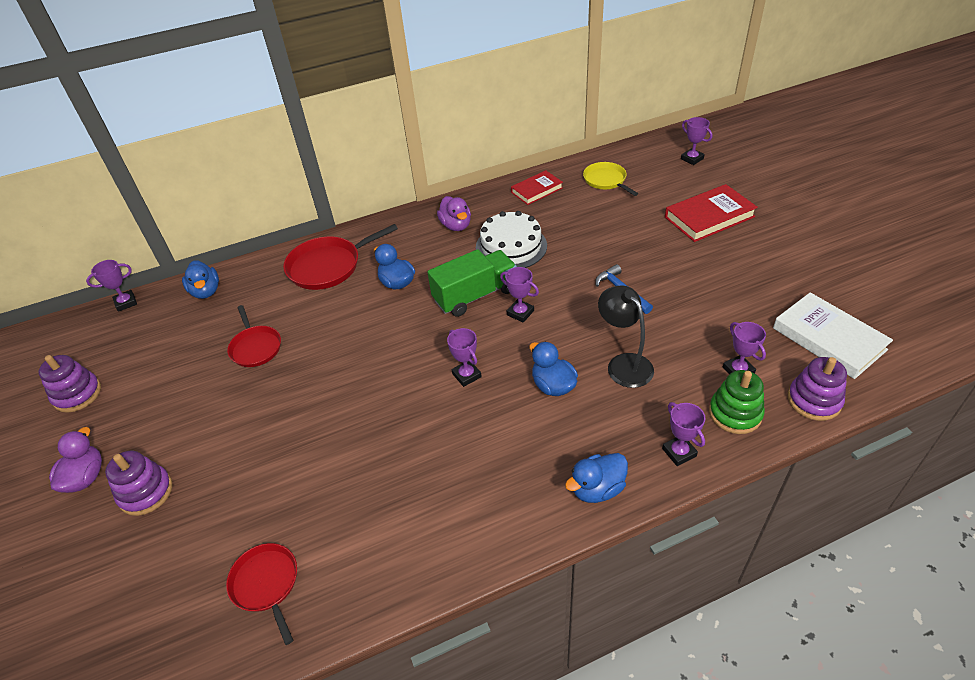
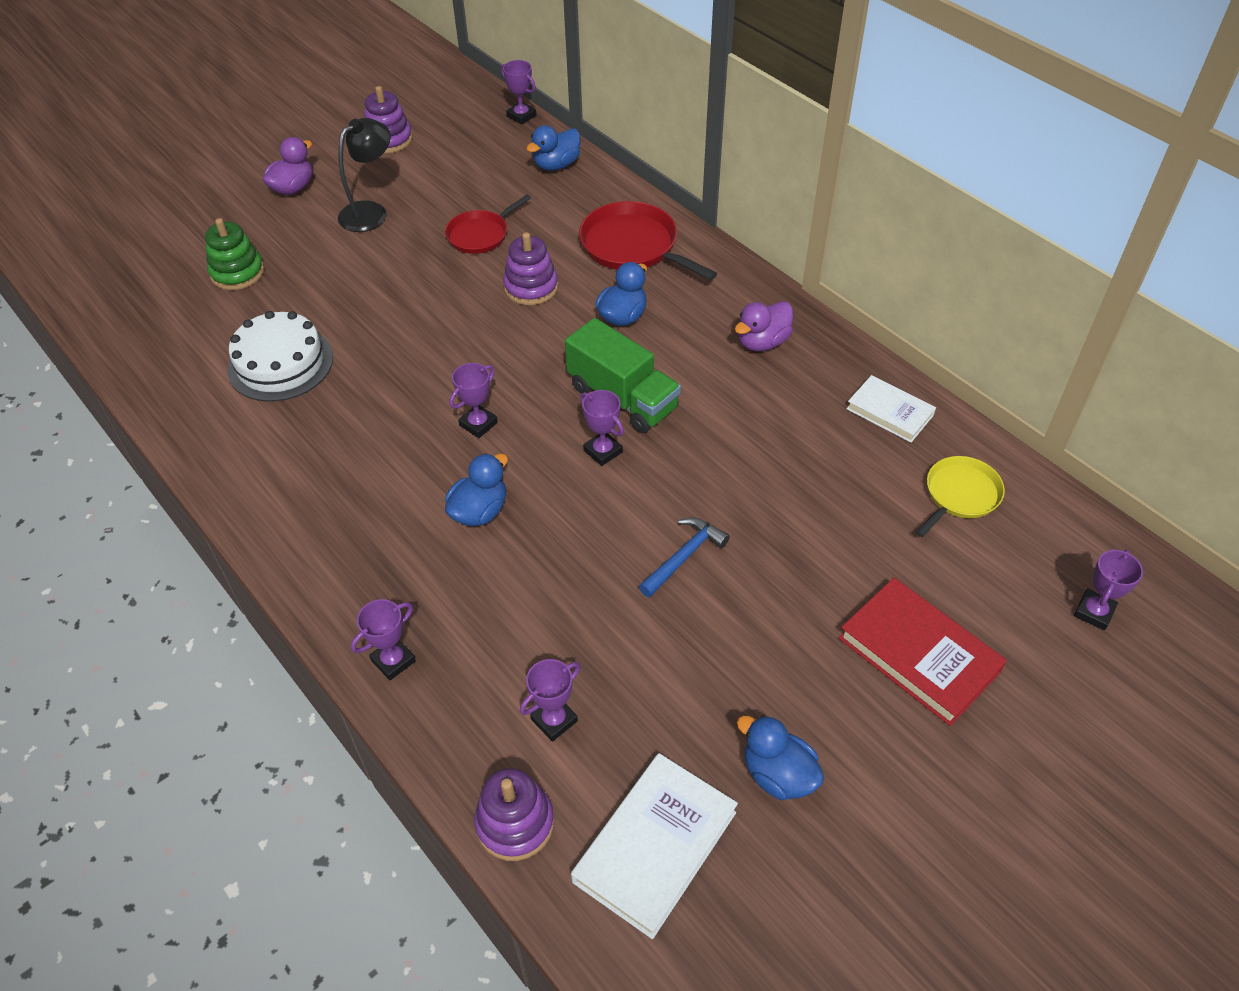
camera: 70 degrees right, 5 degrees up
(85, 477) = (293, 188): purple duck -> purple duck turned 45 degrees counterclockwise
(146, 492) = (281, 232): purple stacking toy -> purple stacking toy (531, 287)
(266, 584) = (191, 347): red pan -> none
(511, 246) = (738, 411): white cake -> white cake (280, 363)
(520, 313) = (603, 451): purple trophy -> purple trophy turned 60 degrees counterclockwise
(537, 190) = (889, 412): red book -> white book
(597, 489) = (327, 583): blue duck -> blue duck (778, 774)
(624, 364) = (535, 580): black lamp -> black lamp (371, 212)
(735, 413) = (470, 720): green stacking toy -> green stacking toy (237, 273)

